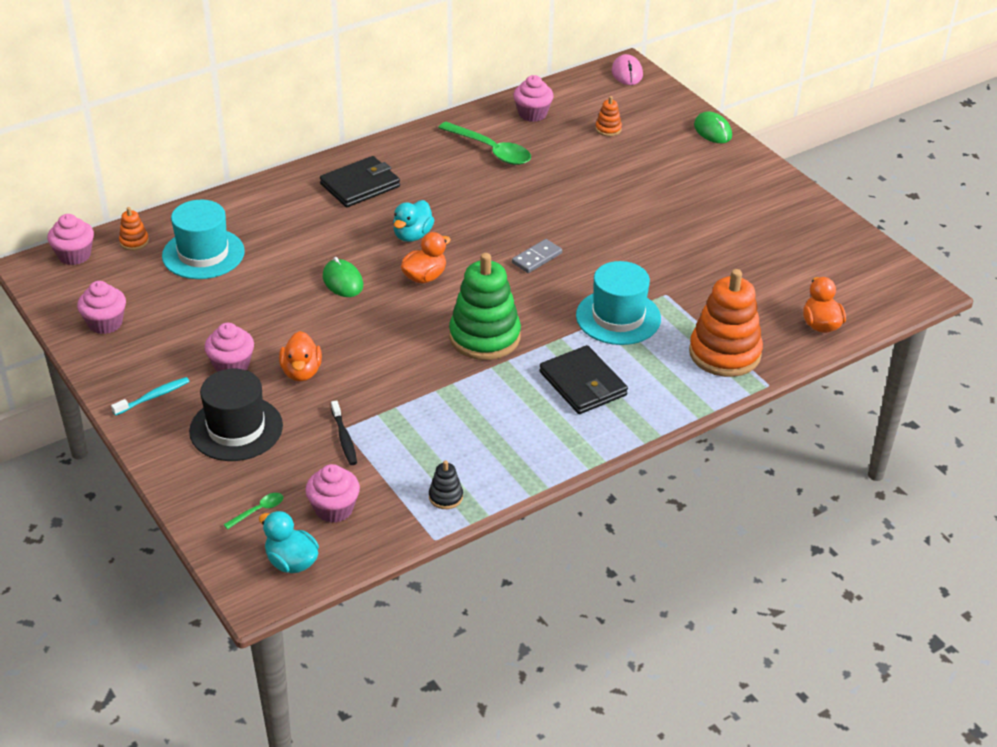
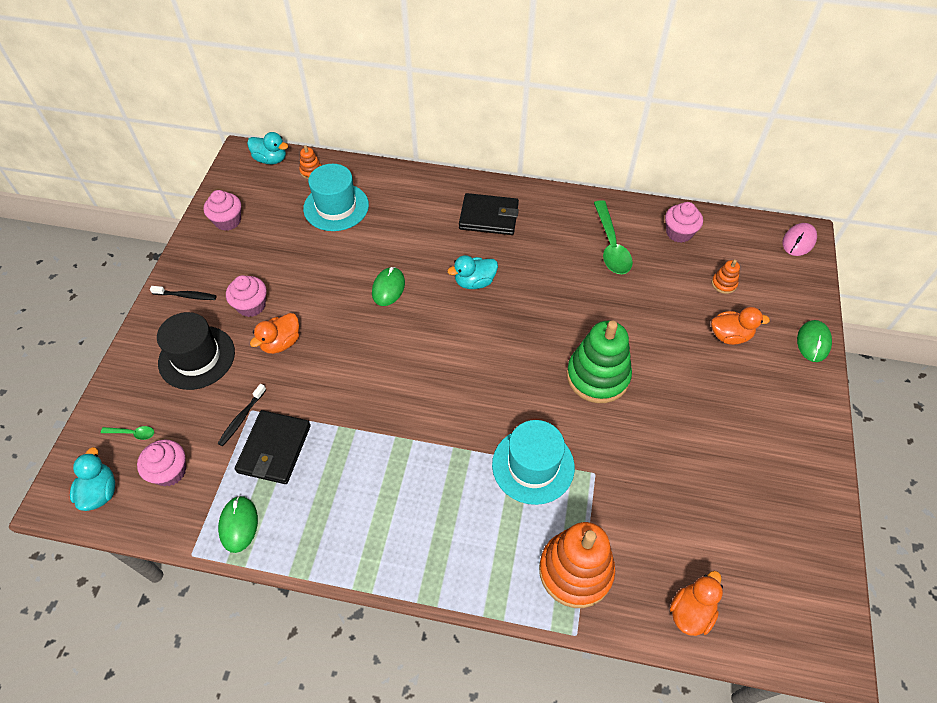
camera: 45 degrees right, 15 degrees up
(74, 255) = (271, 159): pink cupcake -> turquoise duck
(153, 397) = (186, 296): turquoise toothbrush -> black toothbrush
(424, 277) = (442, 323): orange duck -> orange duck (730, 336)
(445, 497) = (239, 524): black stacking toy -> green mouse
(484, 337) = (421, 406): green stacking toy -> green stacking toy (597, 376)
(537, 258) = (536, 364): grey domino -> none
(583, 384) = (438, 506): black wallet -> black wallet (274, 449)

